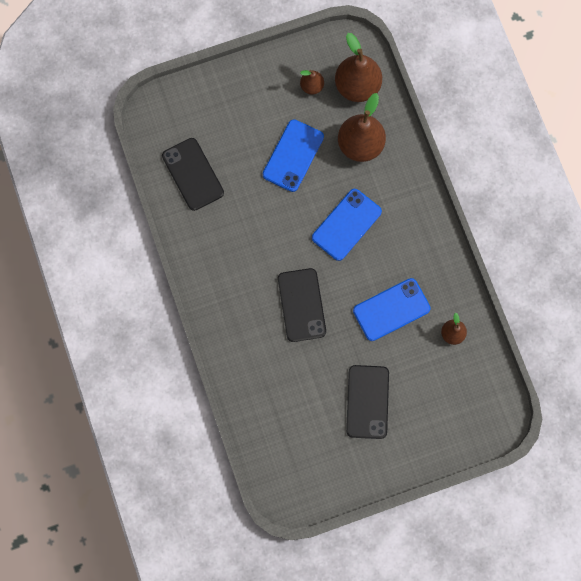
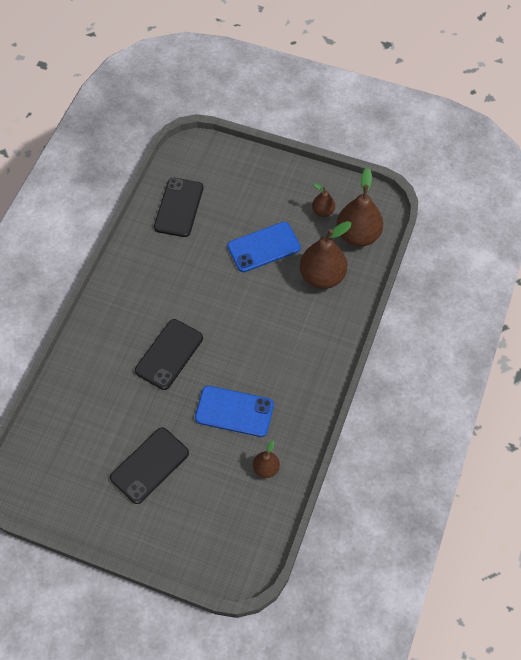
camera: 40 degrees right, 15 degrees down
(346, 224) = (258, 323): blue phone -> none

